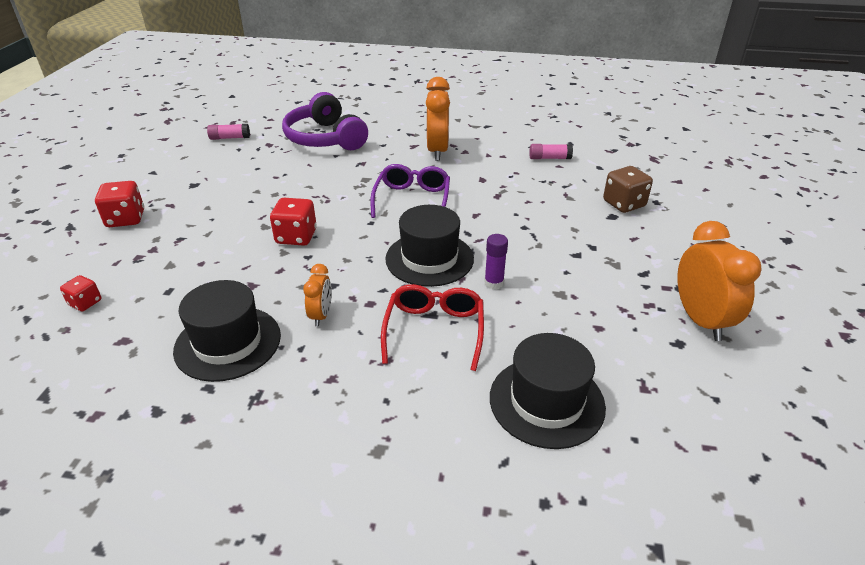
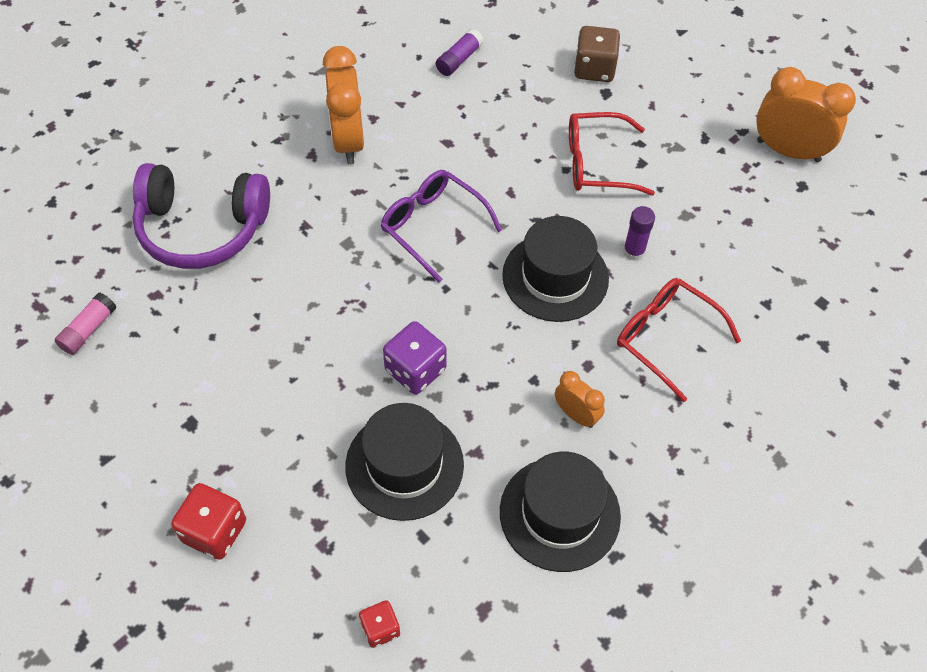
camera: 55 degrees left, 20 degrees up
(296, 237) = (415, 370): red dice -> purple dice
(437, 151) = (348, 141): orange clock -> orange clock turned 135 degrees counterclockwise
(546, 401) = (804, 316): black hat -> black hat (404, 465)
(547, 237) = (597, 163): none -> red glasses
(549, 158) = (459, 60): pink glue stick -> purple glue stick

